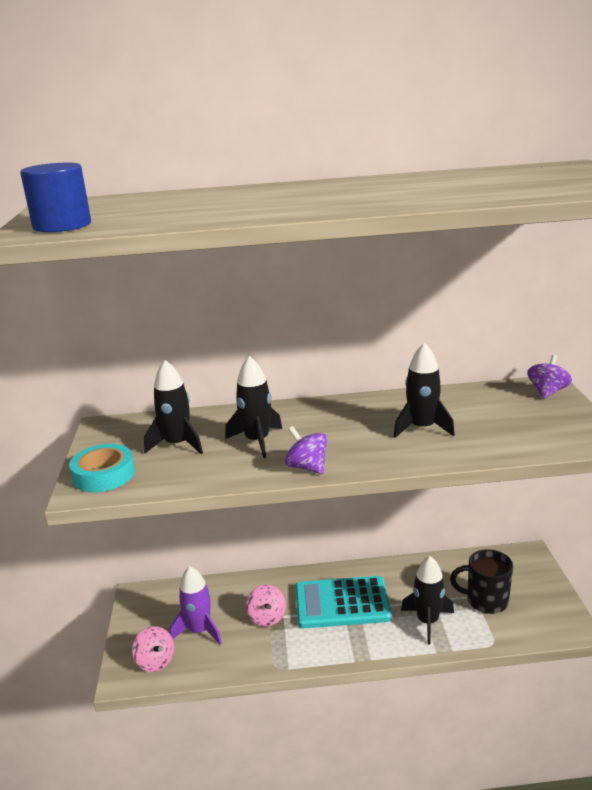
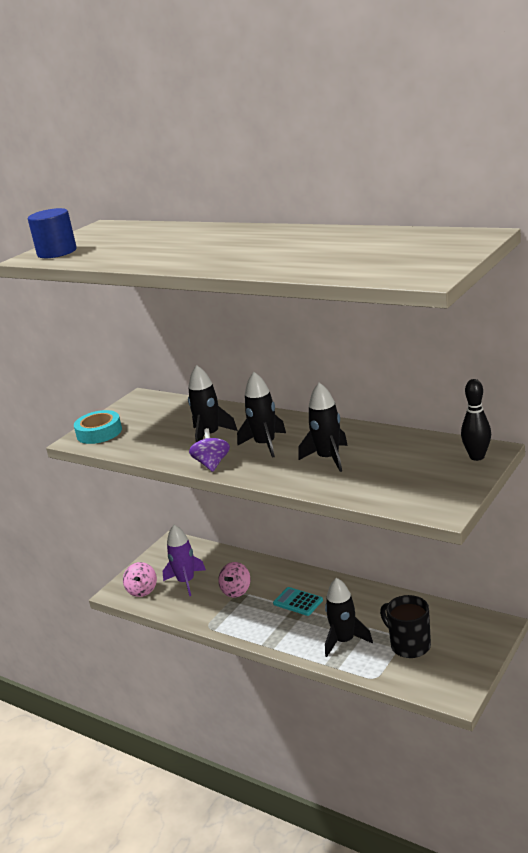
camera: 40 degrees right, 0 degrees up
(177, 444) = (162, 423): black rocket -> black rocket (265, 444)
(342, 603) = (298, 602): turquoise calculator -> turquoise calculator, size x0.52
(547, 392) = (477, 457): purple spinning top -> black bowling pin

